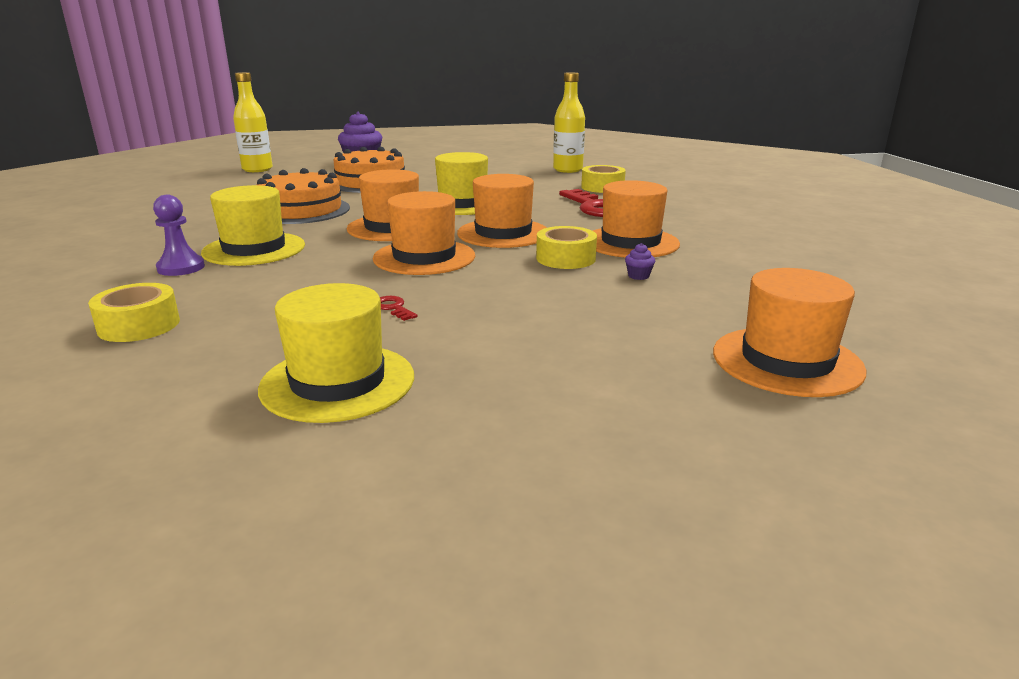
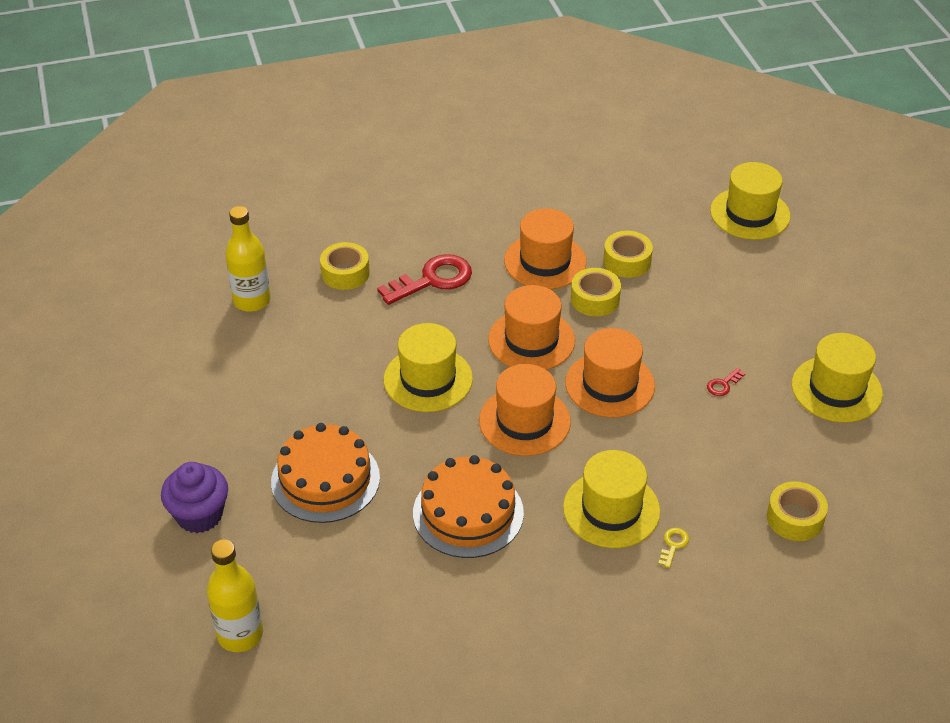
camera: 95 degrees left, 20 degrees up
(181, 268) = (673, 545): purple pawn -> yellow key
(638, 276) = (627, 261): purple cupcake -> yellow tape
(786, 361) = (750, 214): orange hat -> yellow hat

